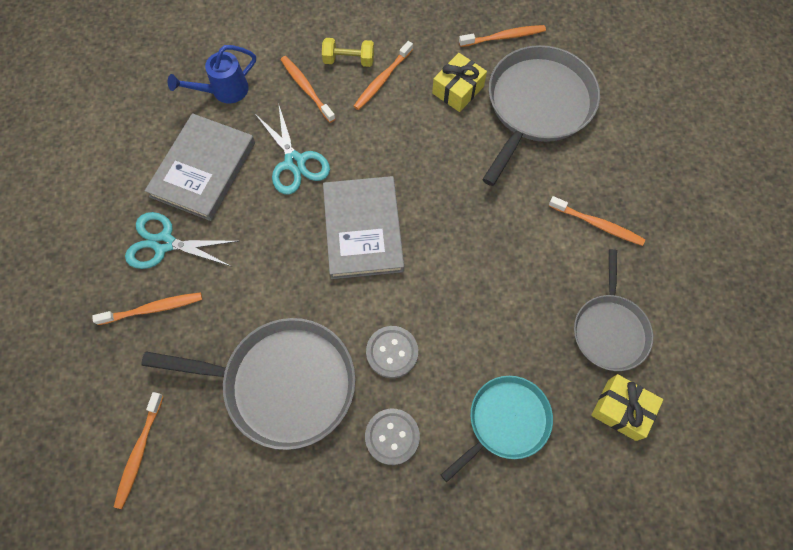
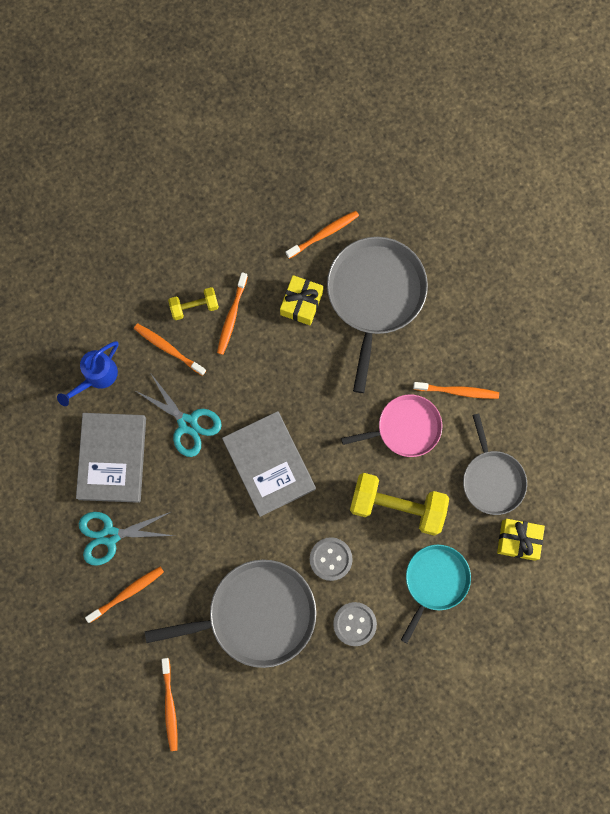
camera: 20 degrees left, 10 degrees up
(489, 321) = (397, 506): none -> yellow dumbbell
(526, 242) = (405, 428): none -> pink pan

